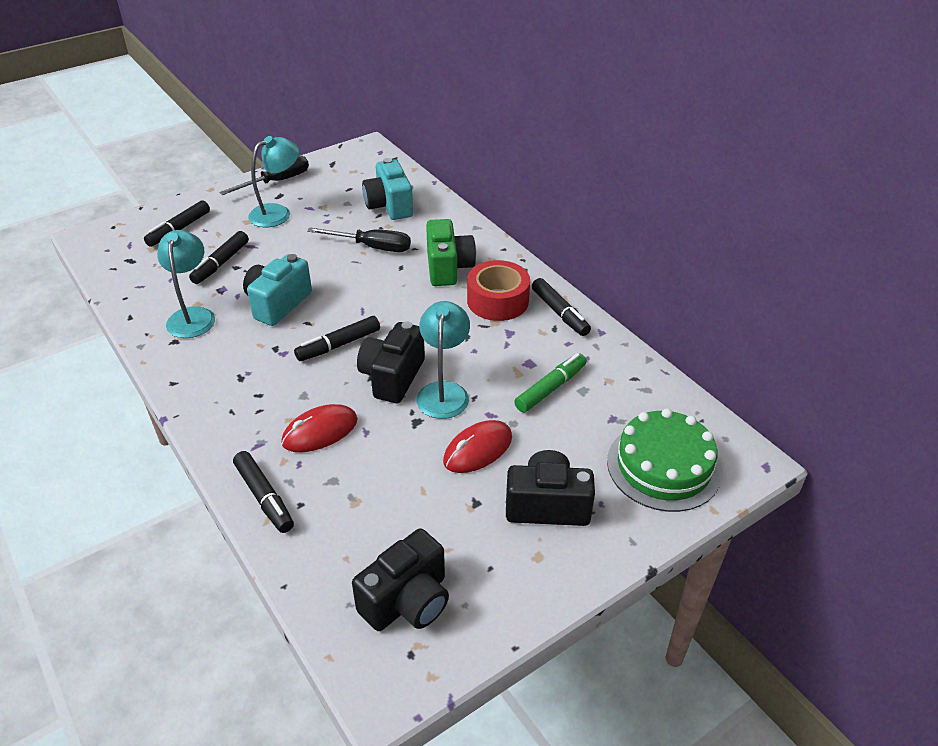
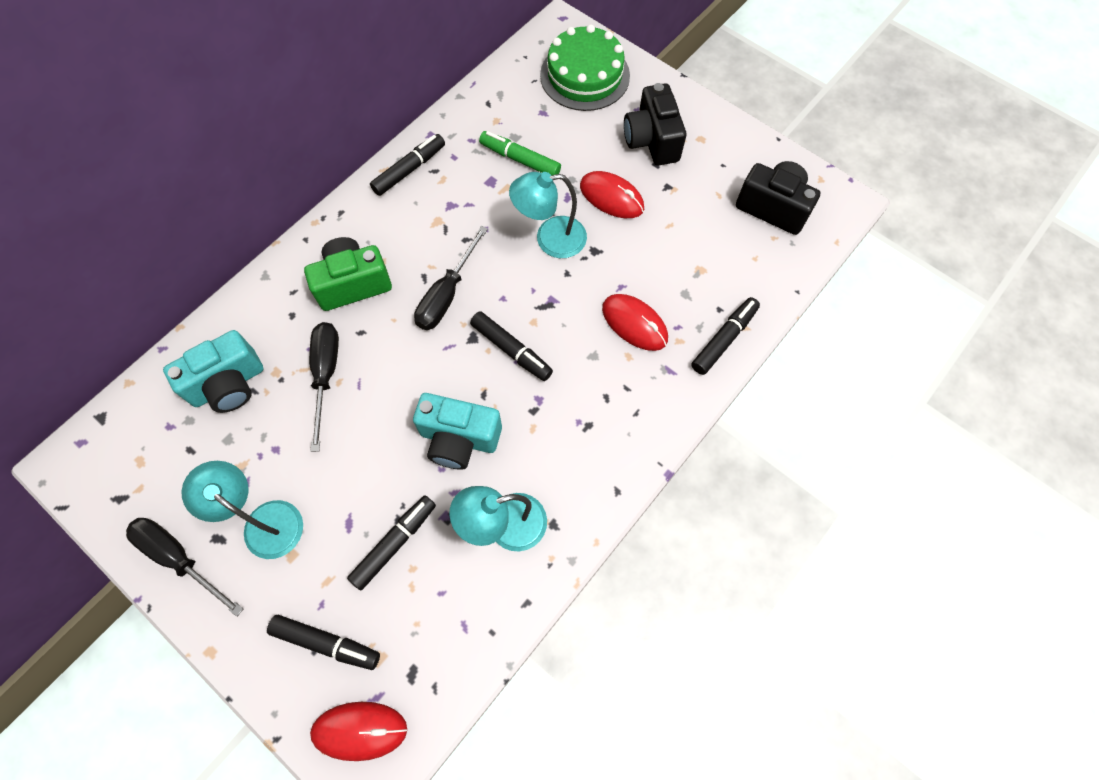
camera: 105 degrees left, 25 degrees up
(116, 236) = (359, 730): none -> red mouse
(221, 263) = (394, 543): black marker -> black marker turned 60 degrees counterclockwise
(392, 377) = (544, 286): black camera -> none
(413, 316) = (447, 294): none -> black screwdriver
(497, 301) = (402, 225): red tape -> none

